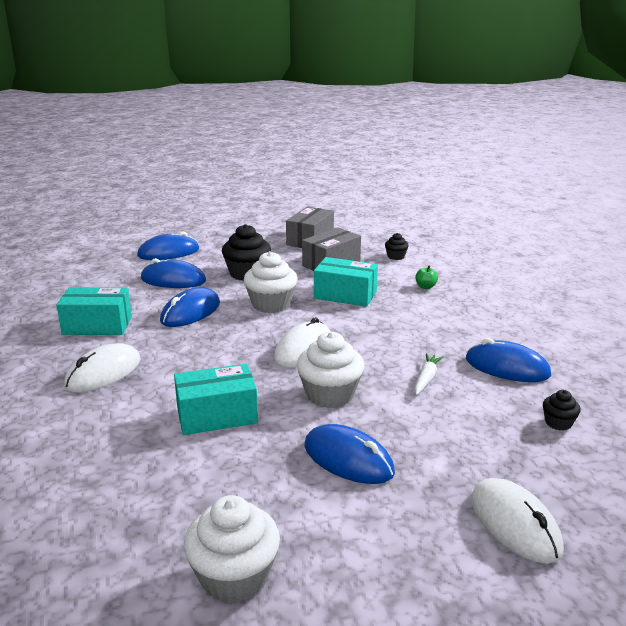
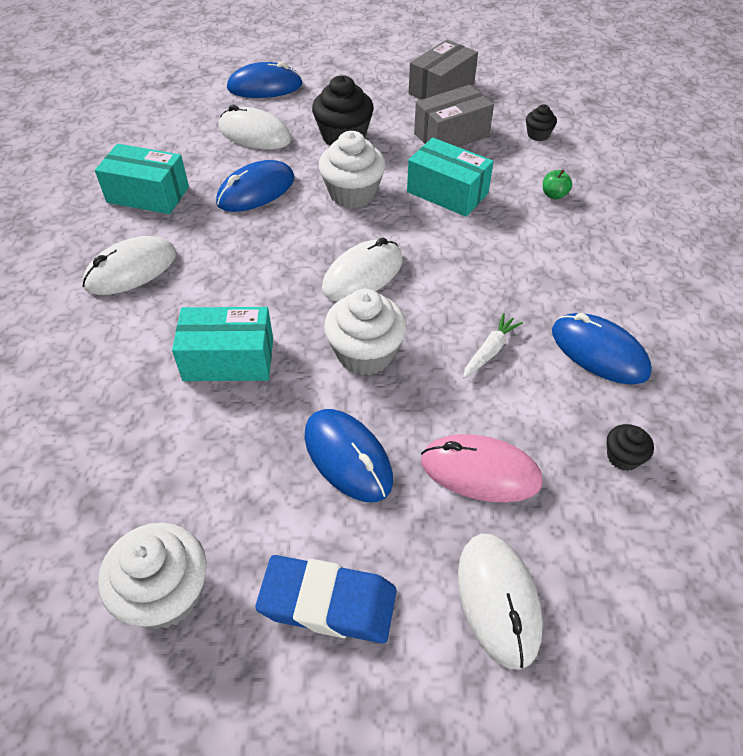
camera: 15 degrees right, 25 degrees up
(173, 280) = (254, 134): blue mouse -> white mouse
(379, 553) = (328, 602): none -> blue eraser
(458, 449) = (480, 471): none -> pink mouse

